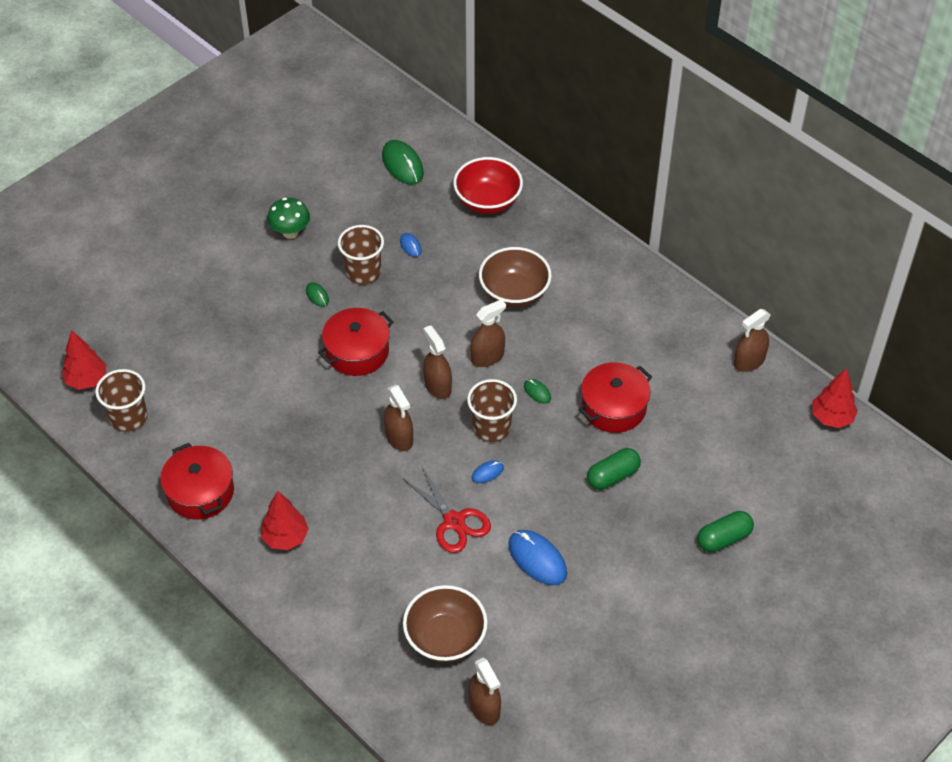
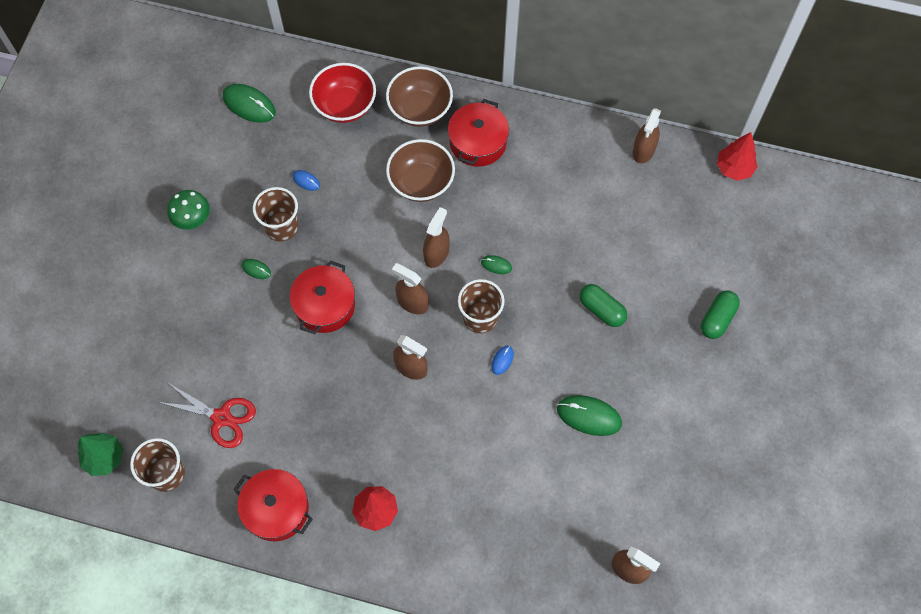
camera: 30 degrees left, 15 degrees up
(87, 380) = (104, 458): red tree -> green tree
(445, 638) = (561, 527): brown bowl -> brown bowl (420, 109)
(454, 521) = (503, 419): red scissors -> red scissors (221, 417)
(537, 559) = (589, 416): blue mouse -> green mouse
(612, 476) = (601, 310): green capsule -> green capsule turned 75 degrees counterclockwise
(613, 407) = (565, 247): red pot -> red pot (478, 142)

